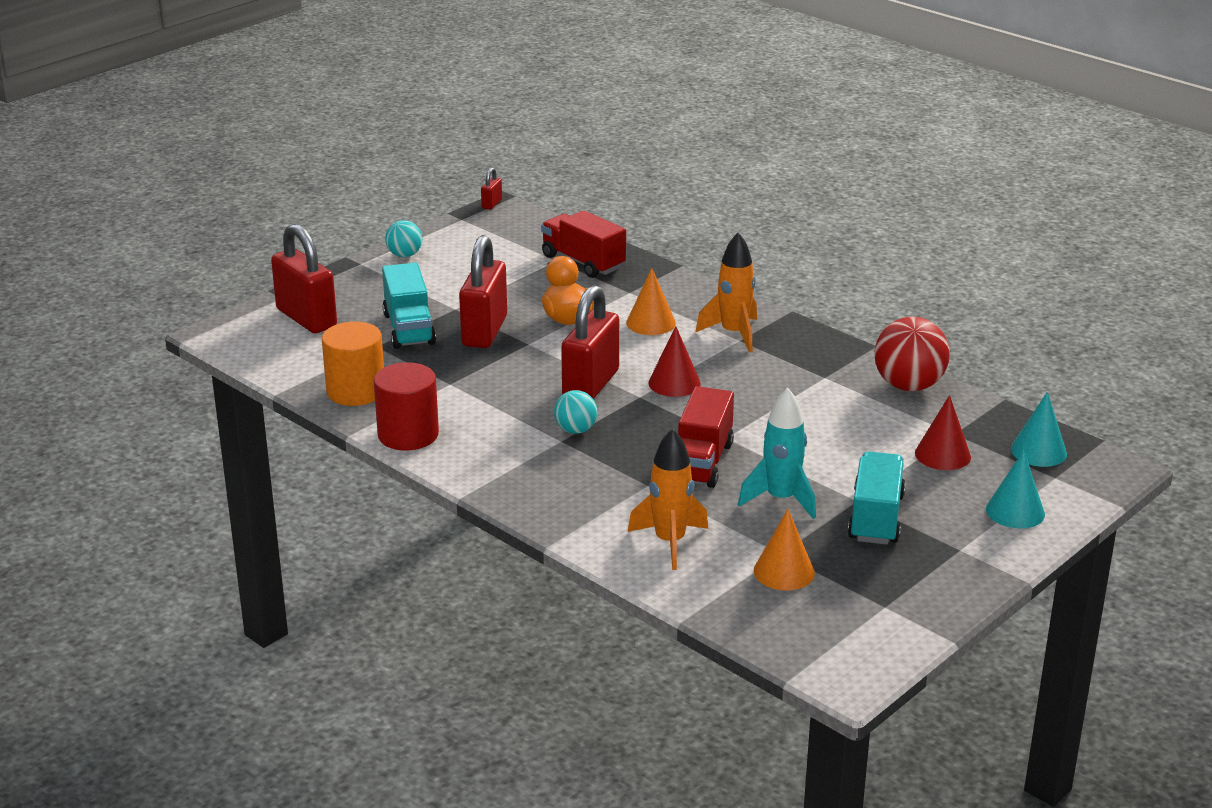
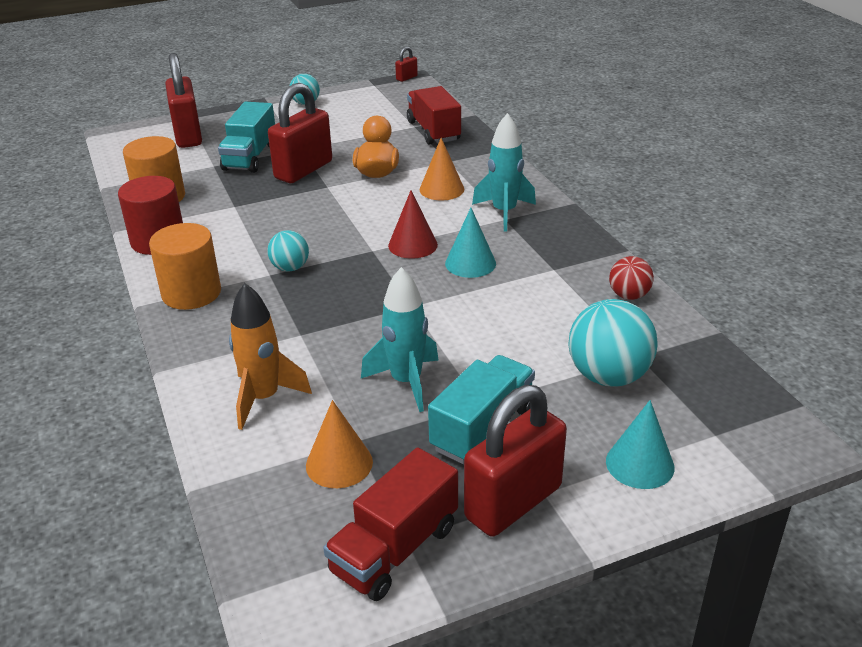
camera: 25 degrees right, 5 degrees up
(502, 474) = (191, 293): none -> orange cylinder
(590, 385) = (341, 231): red padlock -> red padlock (513, 502)
(701, 462) = (367, 324): red truck -> red truck (395, 549)
(734, 334) = (504, 212): orange rocket -> turquoise rocket
(908, 386) = (629, 295): red ball -> red ball, size x0.56
(942, 454) = (608, 376): red cone -> turquoise ball
(1038, 451) = (717, 399): turquoise cone -> turquoise cone (470, 263)

